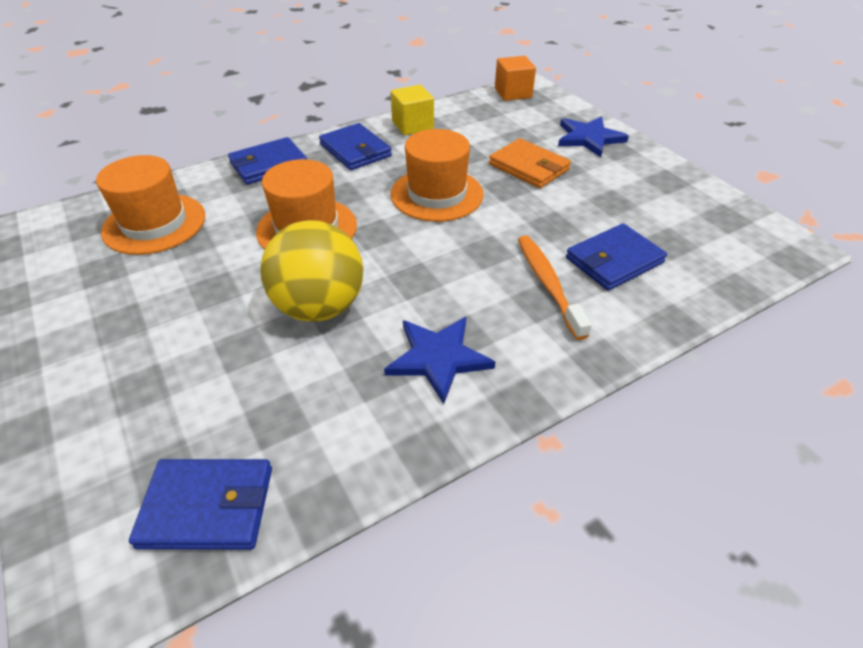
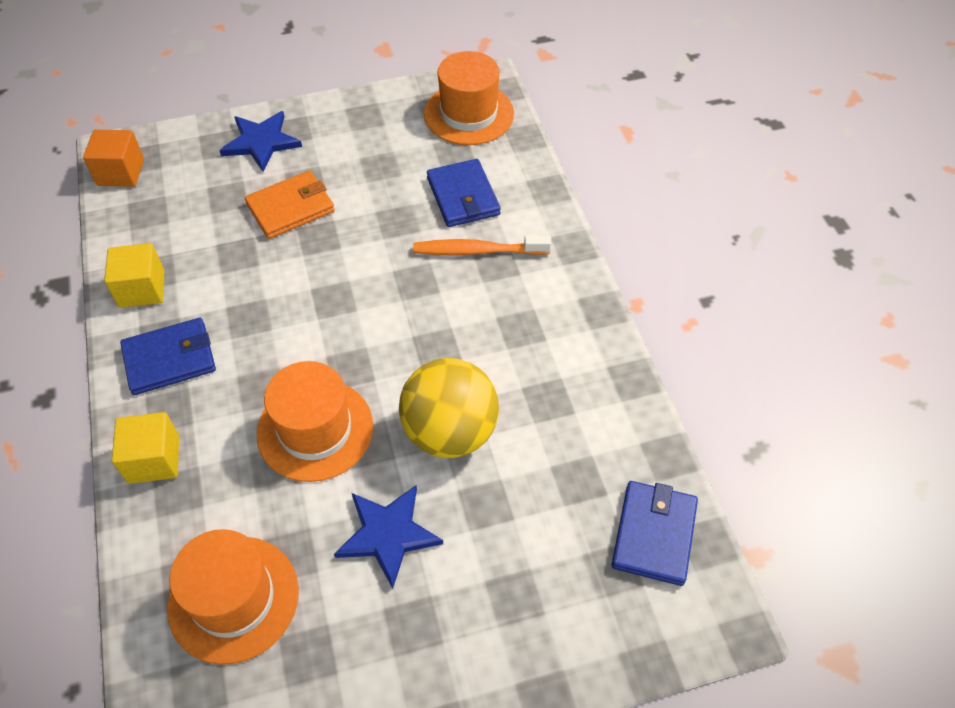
camera: 75 degrees left, 10 degrees up
(268, 164) = (154, 459): blue wallet -> yellow cube
(437, 194) = (304, 298): orange hat -> orange hat (469, 114)
(438, 358) = (542, 351): blue star -> blue star (388, 534)

